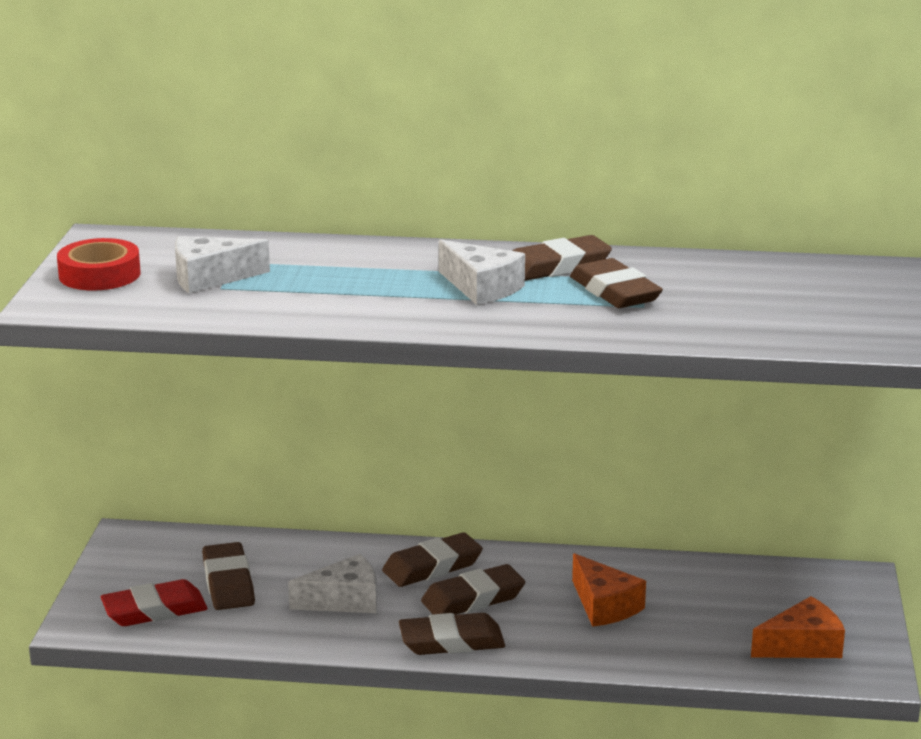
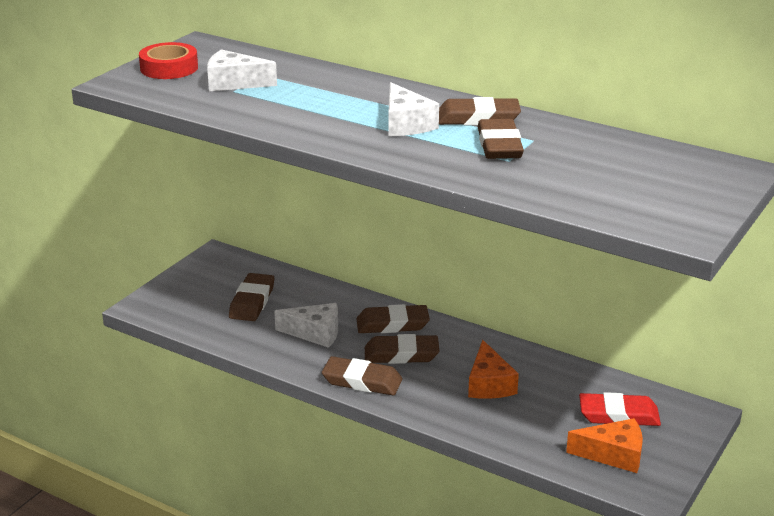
camera: 25 degrees right, 5 degrees up
(154, 610) = (192, 308): red eraser -> red eraser (619, 415)

